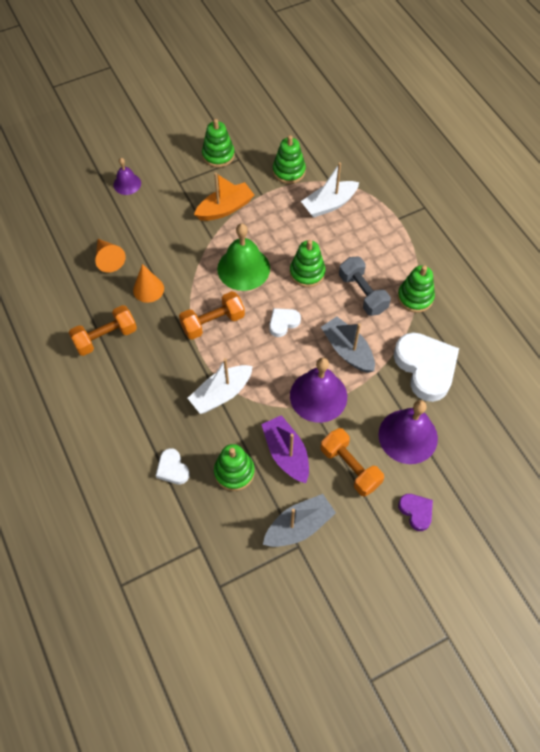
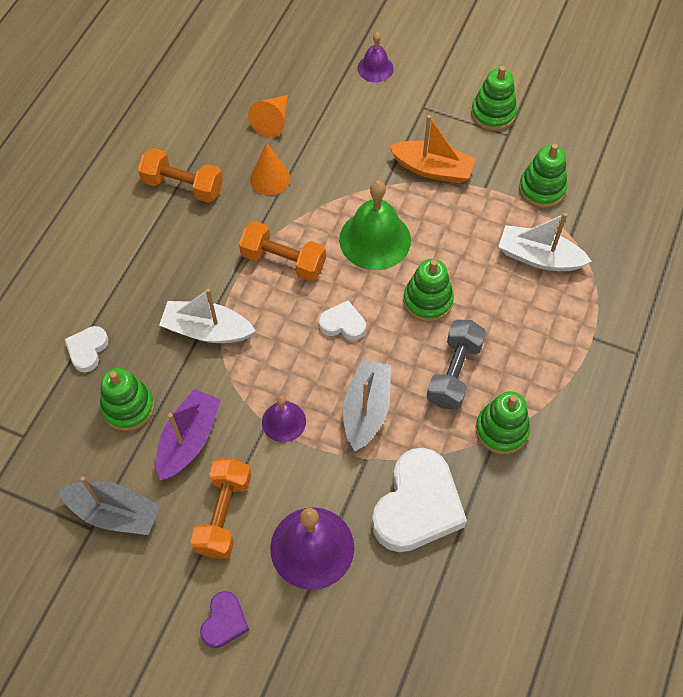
camera: 50 degrees right, 0 degrees up
(318, 396) = (284, 421): purple bell -> purple bell, size x0.56

